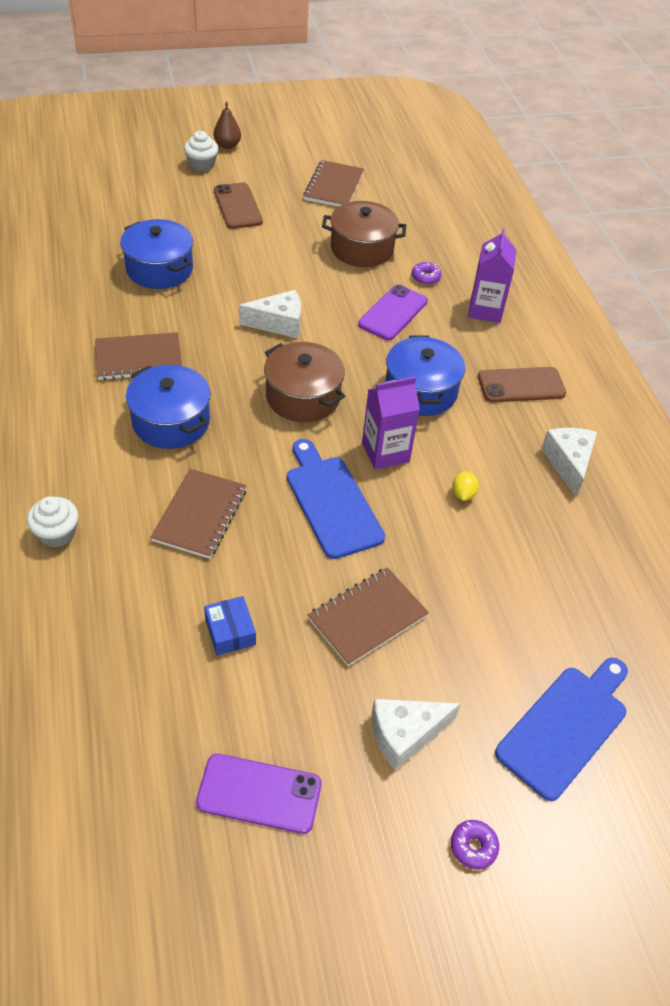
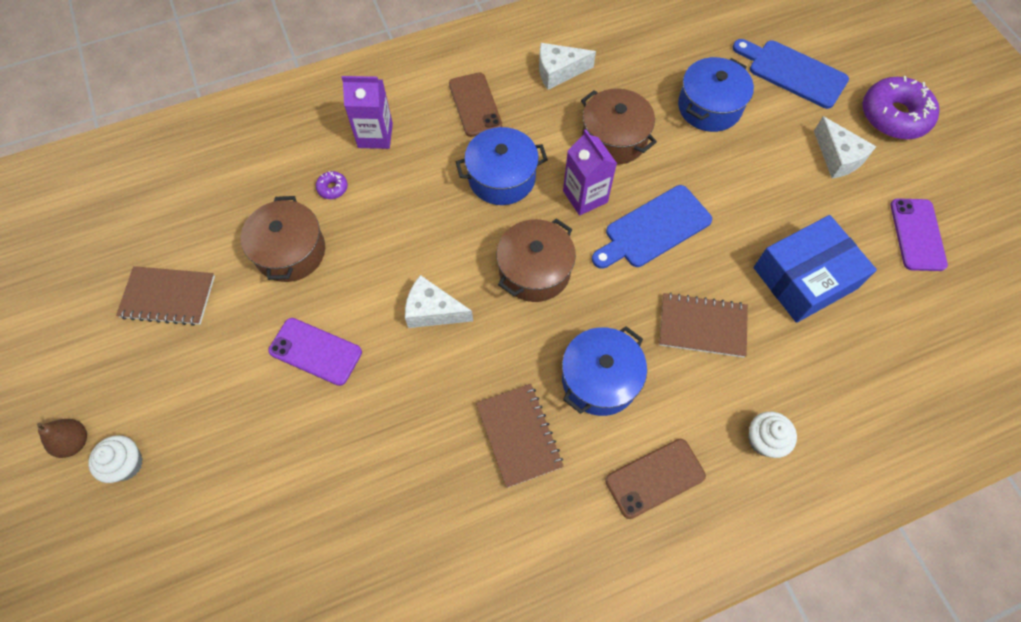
camera: 95 degrees left, 15 degrees up
(159, 269) = (361, 457): blue pot -> blue pot (709, 107)
(230, 631) = (804, 278): blue box -> blue box, size x2.19
(238, 206) = (220, 397): brown phone -> brown phone (655, 478)
(278, 323) = (433, 311): white cheese -> white cheese turned 60 degrees counterclockwise
(367, 618) = (755, 189): brown notebook -> none
(393, 313) = (395, 210): purple phone -> purple phone (315, 351)
(463, 494) = (614, 138): yellow lemon -> brown pot
(473, 847) = (894, 116): purple donut -> purple donut, size x2.40

